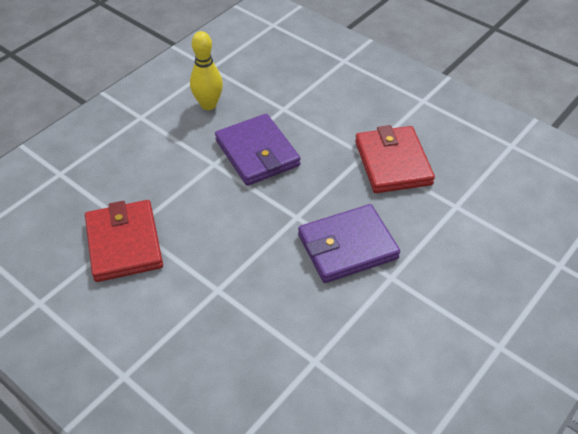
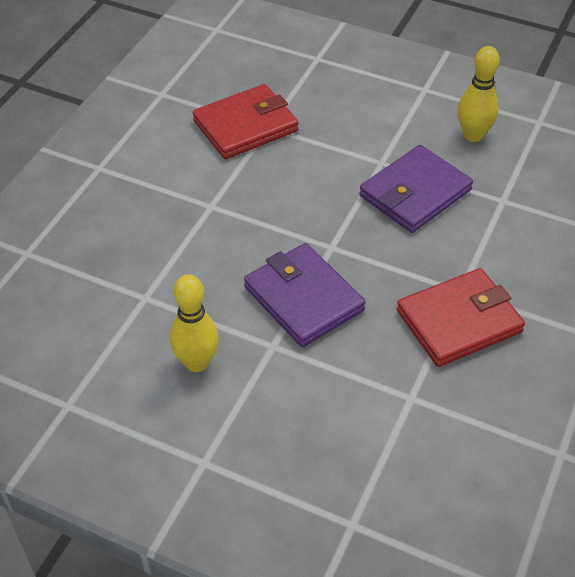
camera: 75 degrees right, 0 degrees up
(398, 333) = (197, 362): none -> yellow bowling pin

